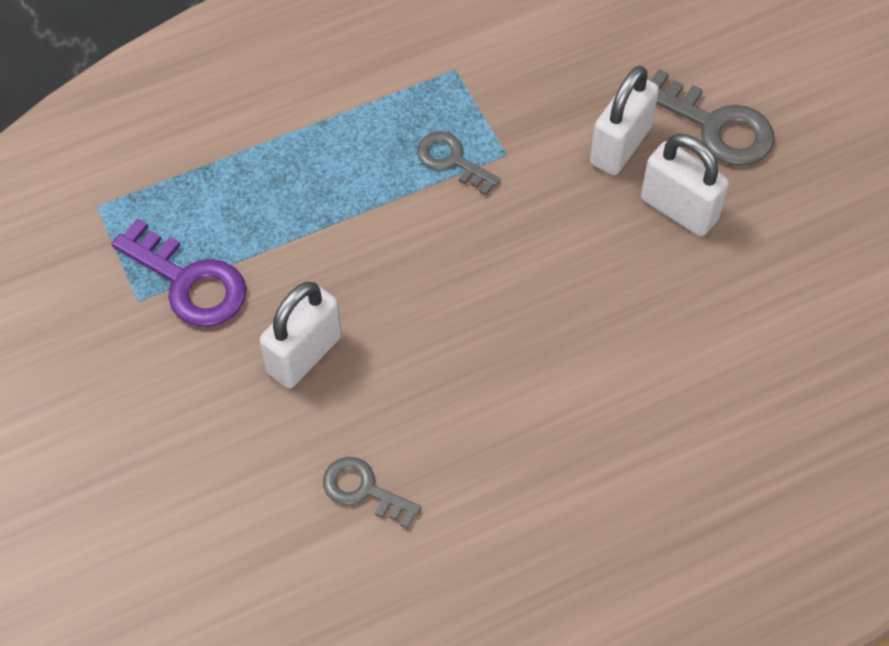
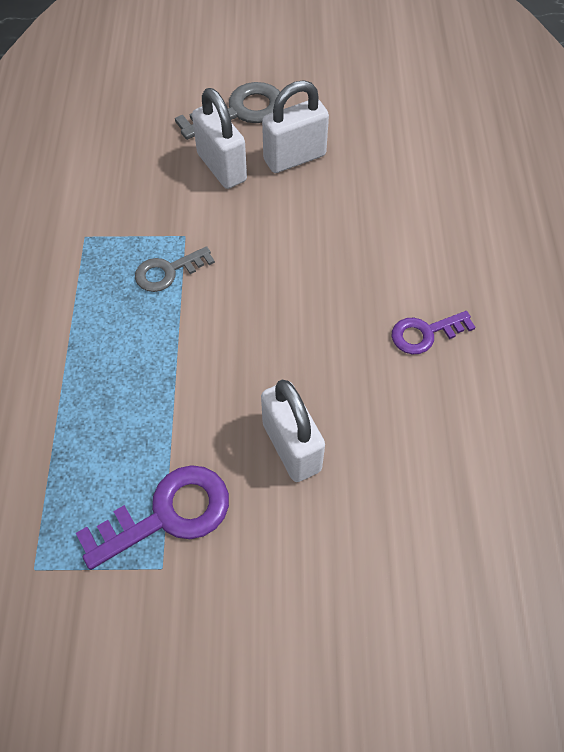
camera: 65 degrees left, 0 degrees up
(364, 490) = (440, 450): grey key -> none
(503, 429) = (425, 333): none -> purple key

